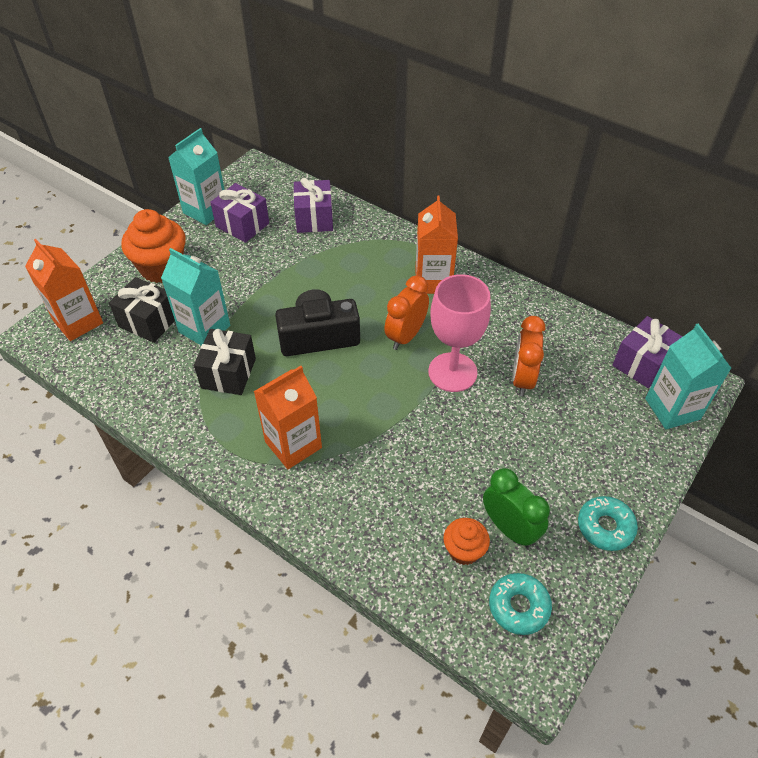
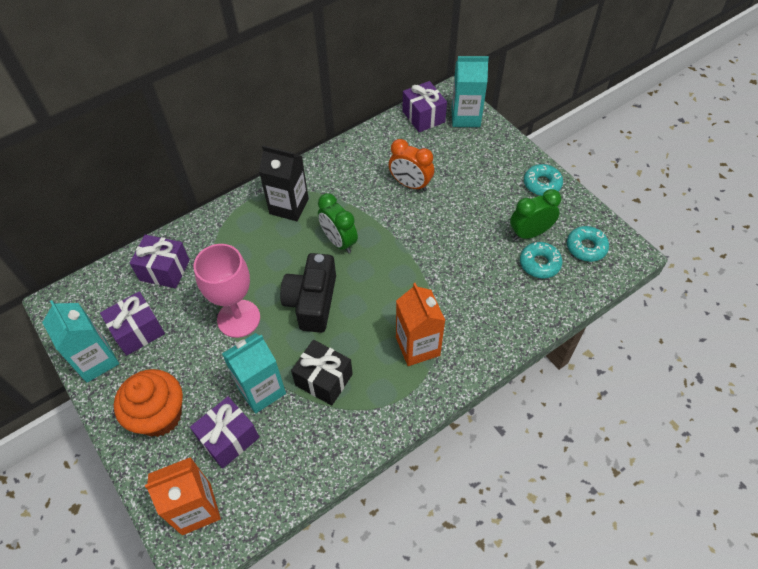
camera: 70 degrees left, 5 degrees up
(149, 321) = (229, 438): black gift -> purple gift
(406, 336) = (339, 241): orange clock -> green clock
(433, 281) = (289, 206): orange carton -> black carton
(452, 372) = (387, 223): pink goblet -> pink goblet (238, 318)
(464, 550) = (539, 263): orange cupcake -> turquoise donut

